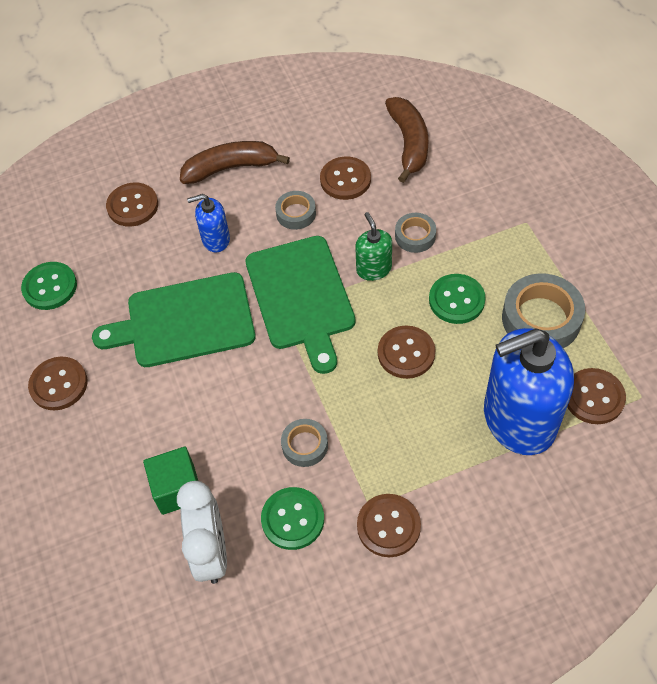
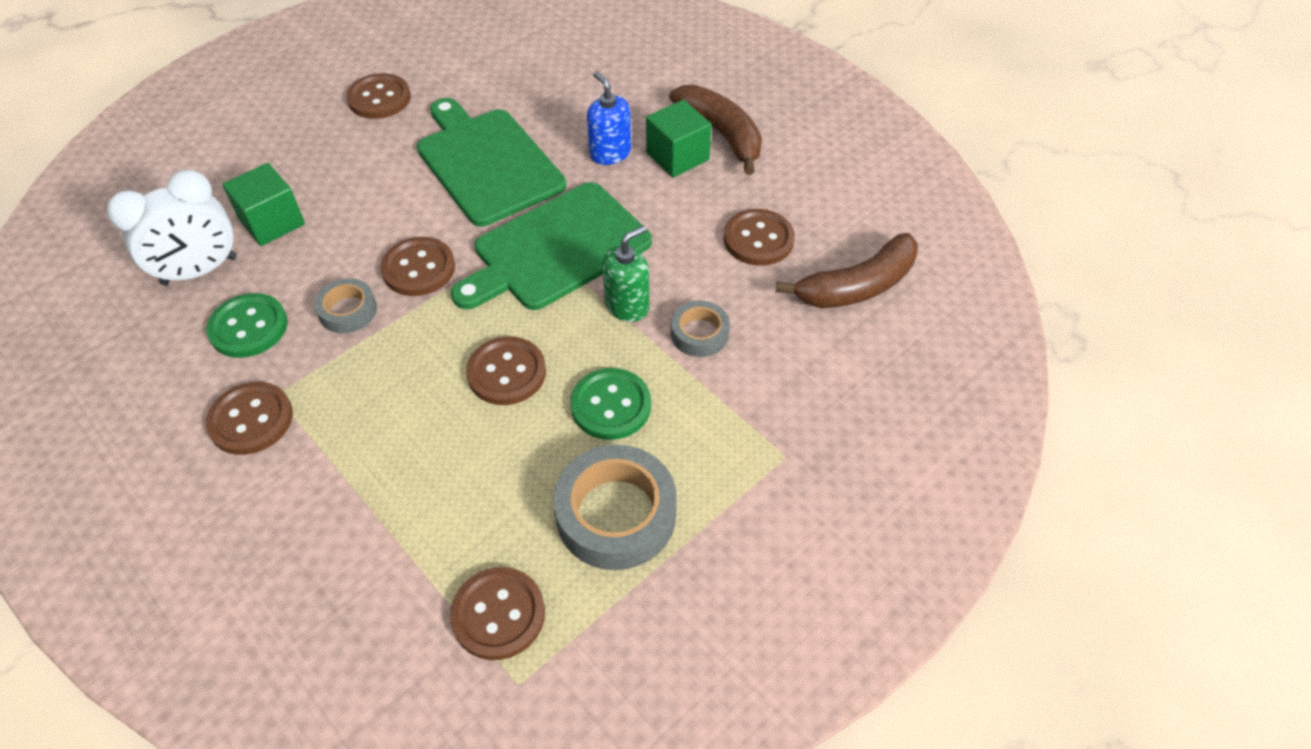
camera: 65 degrees right, 5 degrees down
(50, 287) = (496, 54): green button -> none
(132, 206) = (627, 77): brown button -> brown button (418, 268)
(241, 200) = (677, 156): none -> green cube
(296, 213) = (680, 209): grey tape -> none
(518, 419) = (436, 525): blue soap dispenser -> none

